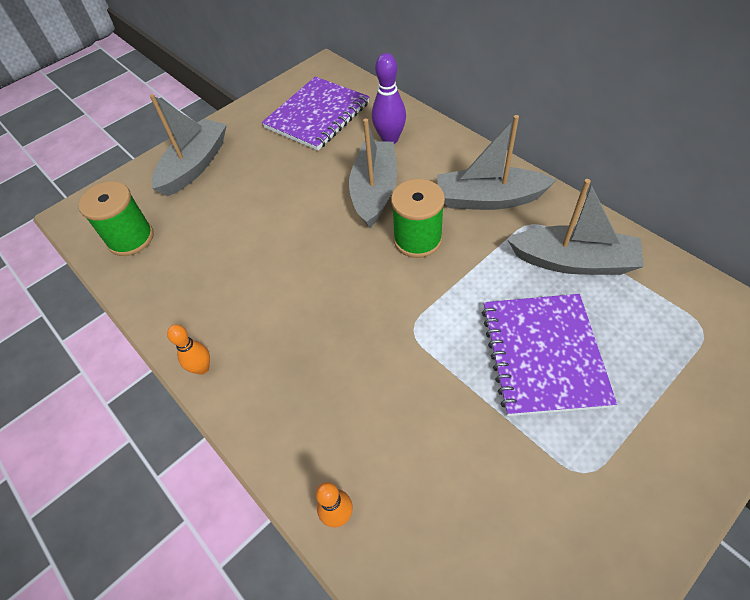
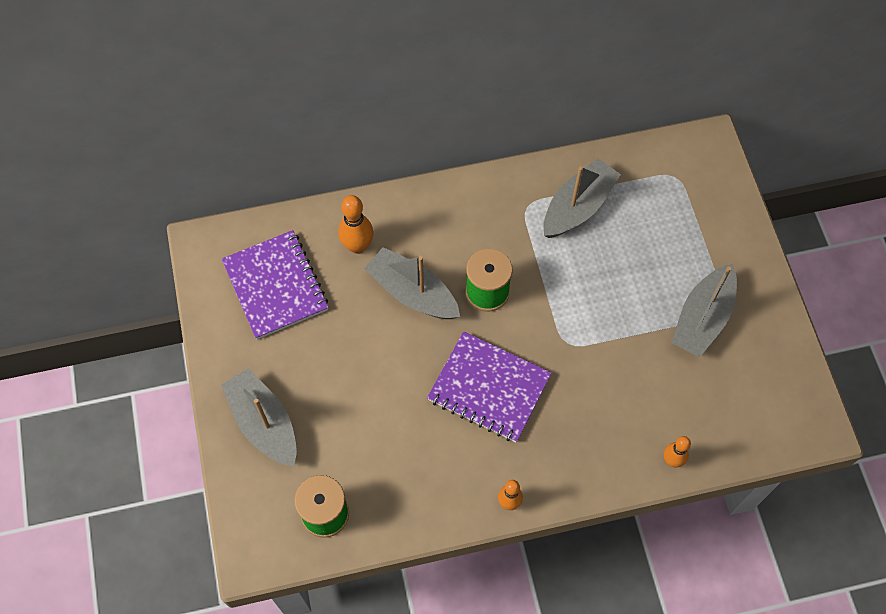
camera: 65 degrees left, 10 degrees up
(390, 139) = (357, 246): purple bowling pin -> orange bowling pin
(489, 199) = (482, 218): grey boat -> grey boat (702, 318)
(543, 355) = (637, 277): purple notebook -> purple notebook (489, 388)

